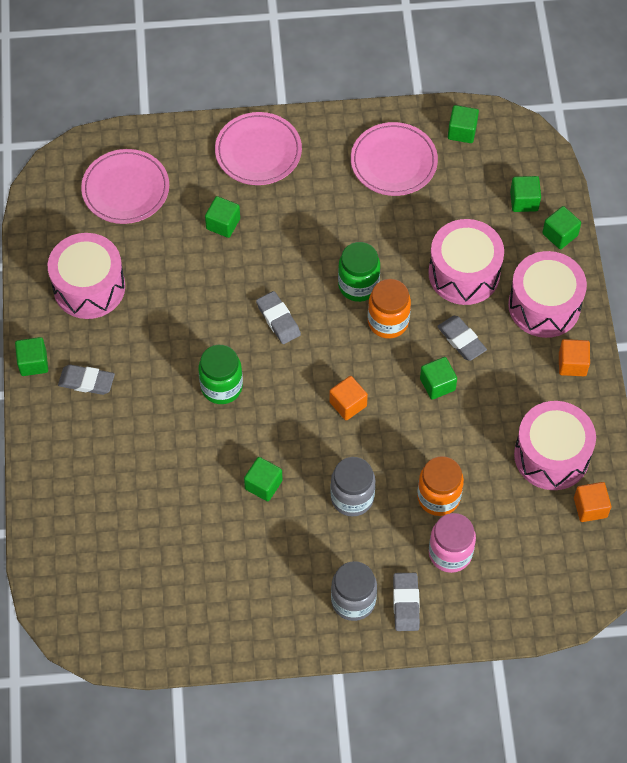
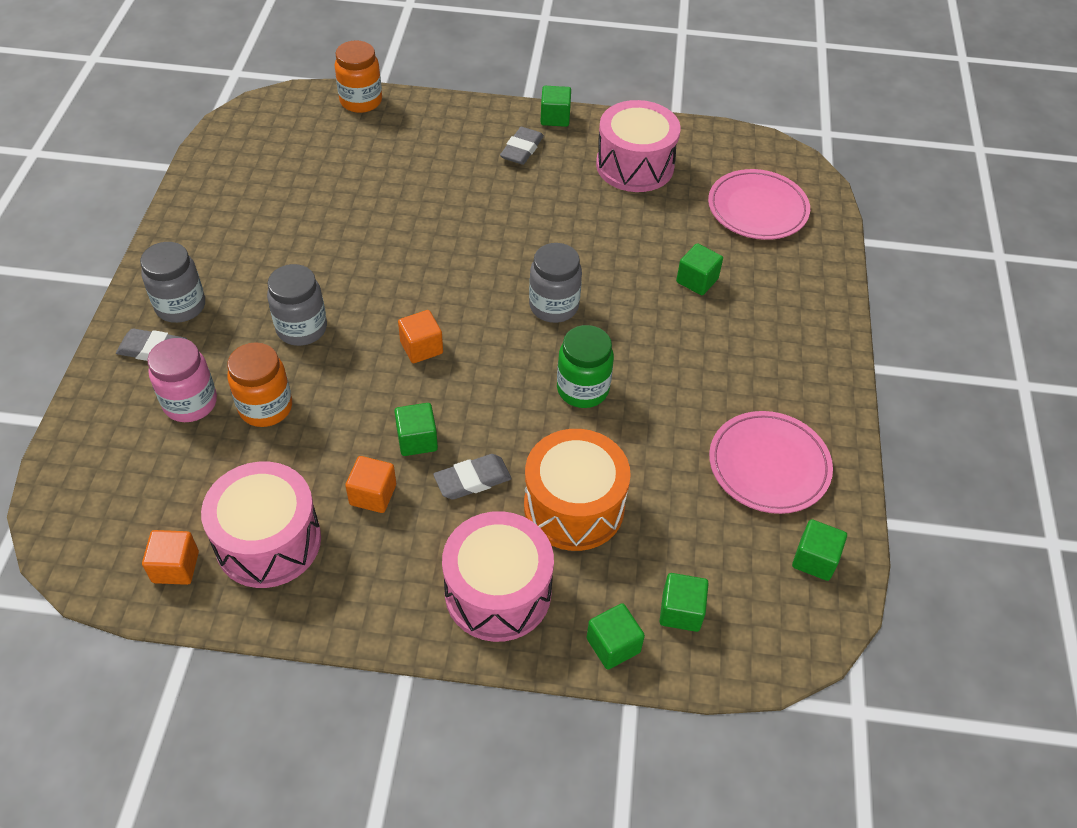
camera: 100 degrees right, 10 degrees down
(221, 387) = (481, 245): green jar -> none
(258, 151) = (799, 329): pink plate -> none
(263, 485) = (350, 259): green cube -> none
(278, 320) = (554, 306): grey eraser -> grey jar
(388, 322) = (522, 408): orange jar -> orange jar (361, 101)
(464, 273) = (574, 506): pink drum -> orange drum
(572, 364) = (394, 603): orange cube -> orange cube (373, 494)

